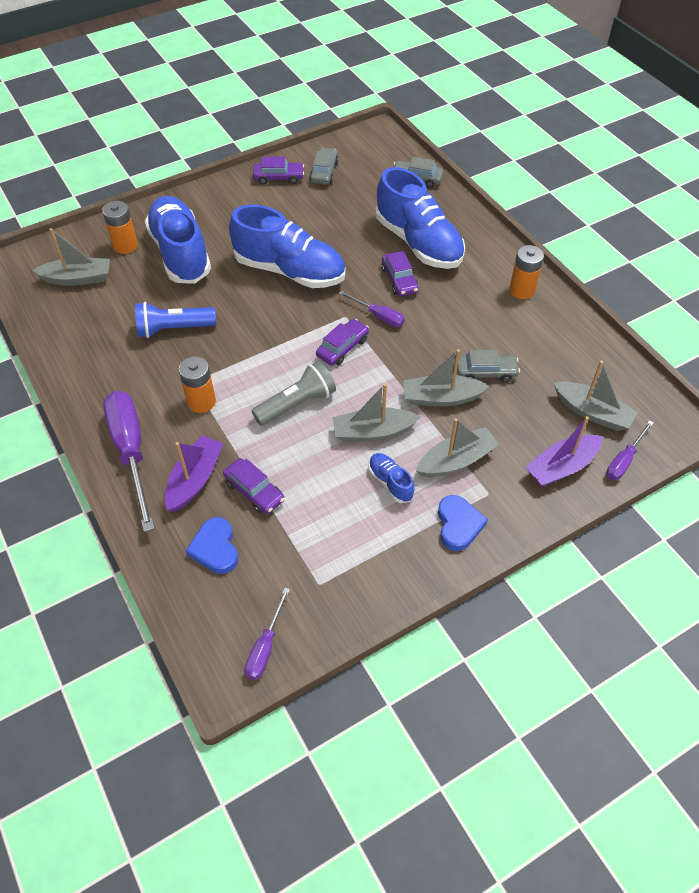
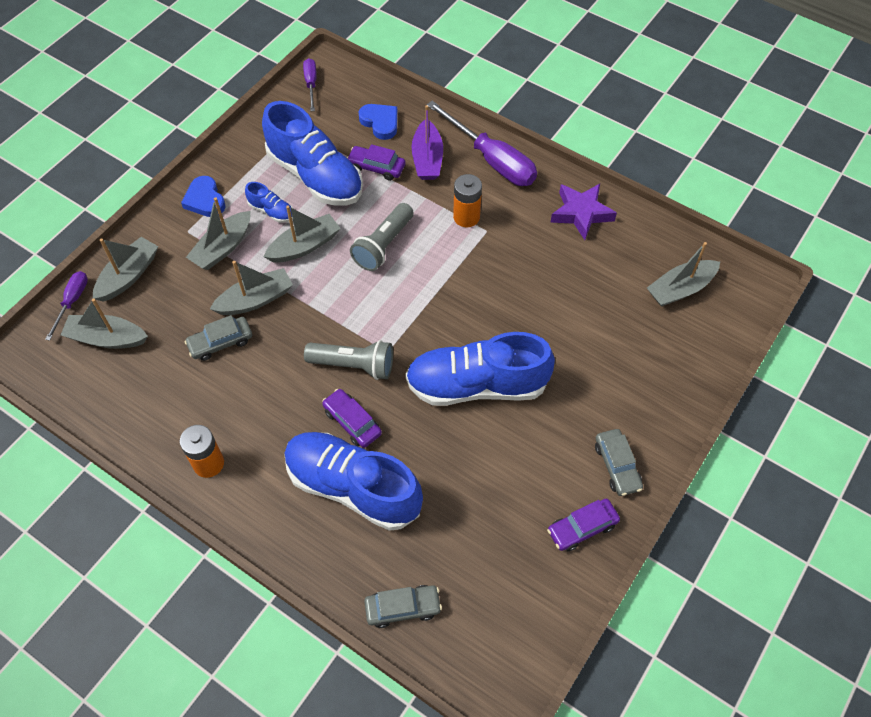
camera: 155 degrees right, 5 degrees up
(96, 365) = (581, 213): none -> purple star
(125, 245) = (671, 346): orange battery -> none
(174, 329) = (543, 273): blue flashlight -> none
(180, 253) = (607, 360): blue shoe -> blue shoe (315, 176)
(324, 172) = (531, 565): grey car -> grey car (617, 466)
(342, 347) = (372, 315): purple car -> none
(378, 316) = (353, 365): purple screwdriver -> grey flashlight
(561, 467) = (128, 276): purple boat -> grey boat

